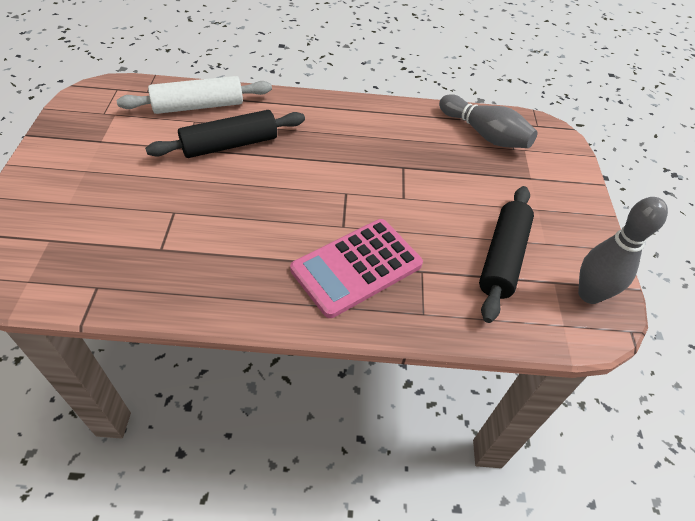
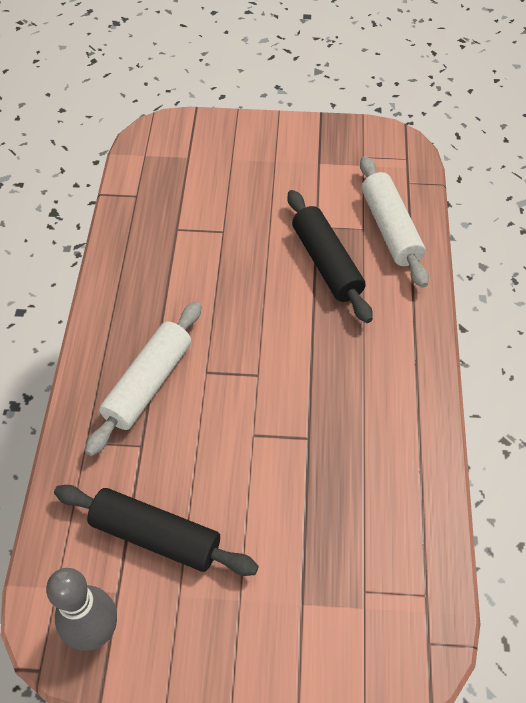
camera: 95 degrees right, 5 degrees up
(356, 267) = (148, 383): pink calculator -> white rolling pin
(484, 134) = (391, 553): grey bowling pin -> none

